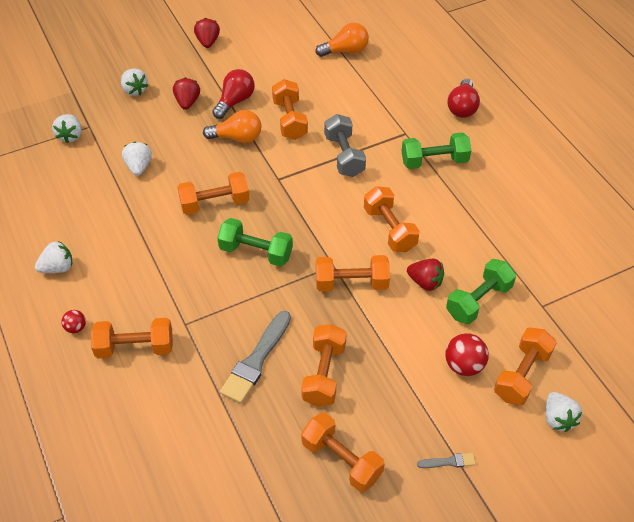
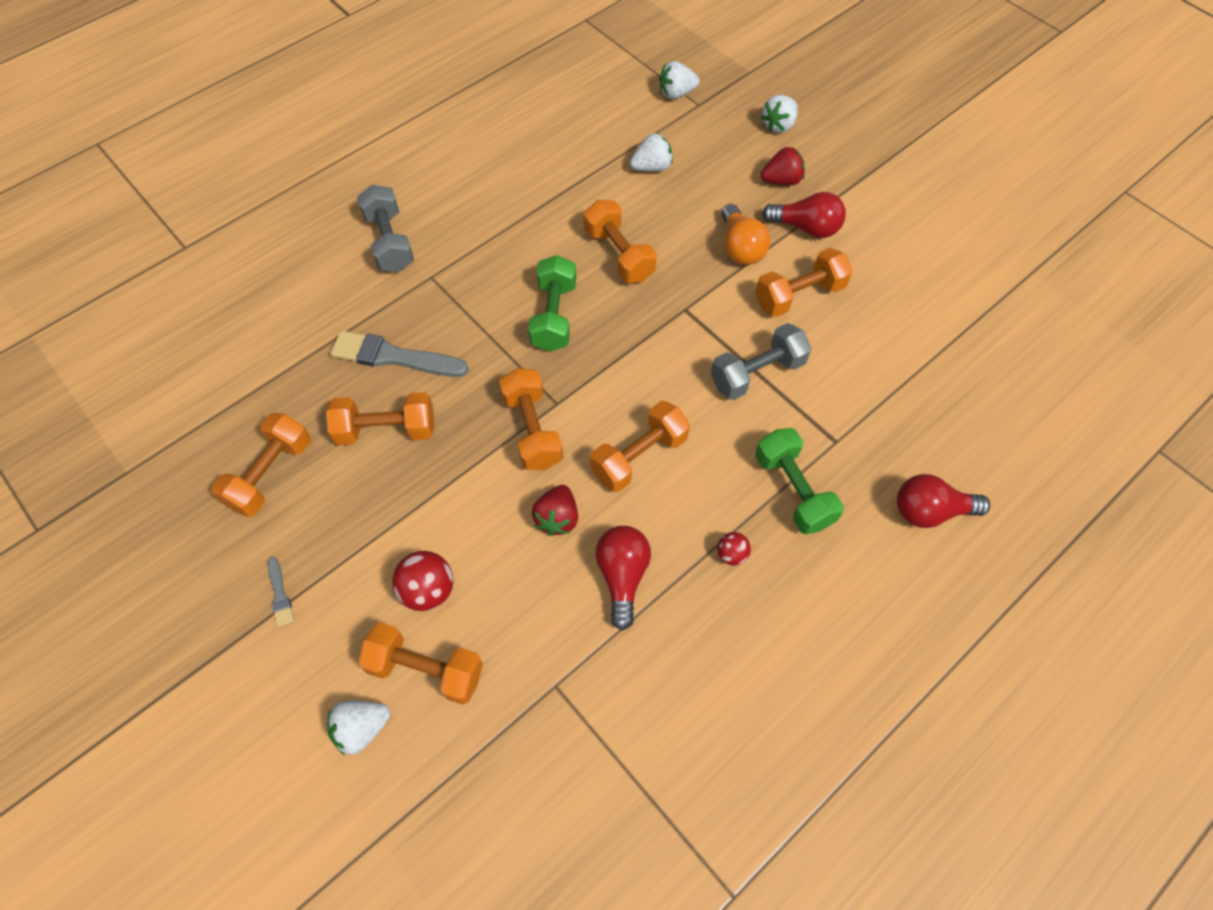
camera: 75 degrees right, 10 degrees up
(58, 268) = (480, 146): white strawberry -> none
(76, 328) = (405, 186): red ball -> red ball (731, 554)
(135, 348) = (389, 242): orange dumbbell -> grey dumbbell
(208, 42) = (907, 169): red strawberry -> none
(345, 51) = (977, 328): orange light bulb -> none
(475, 256) = (622, 576): none -> red light bulb
(478, 301) = (542, 593): green dumbbell -> none

